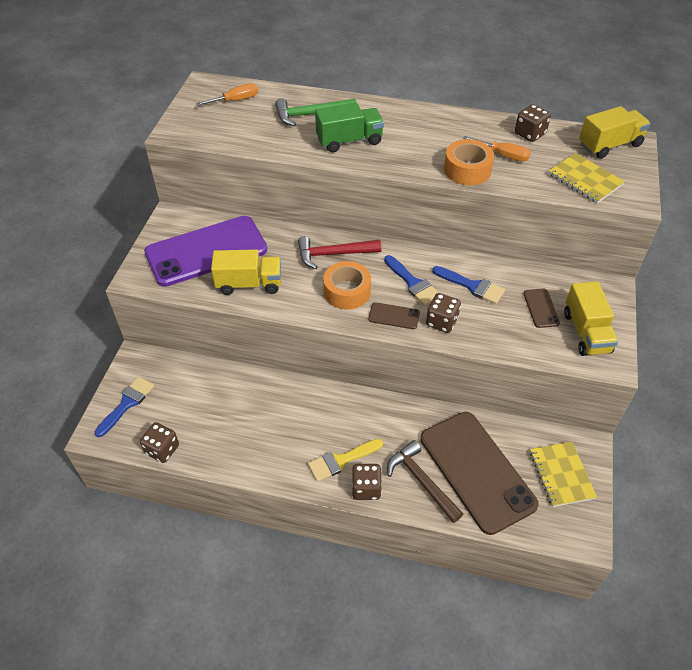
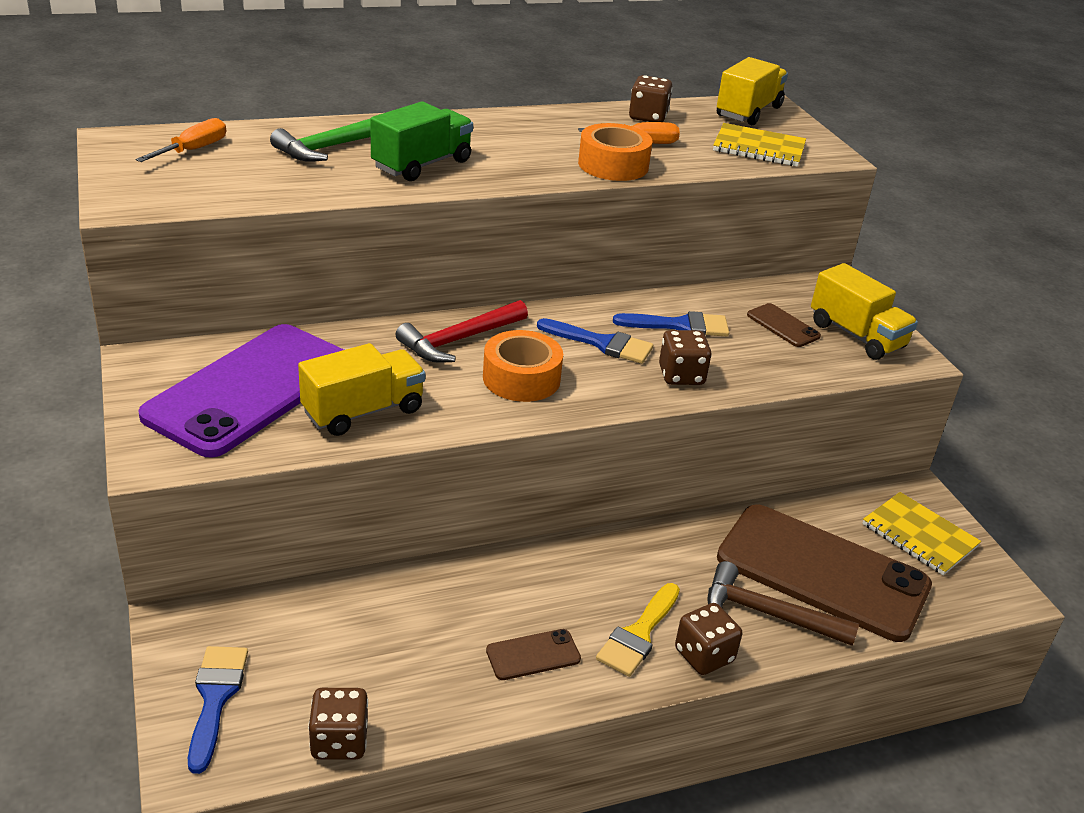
camera: 35 degrees left, 15 degrees down
(394, 316) = (613, 388): brown phone -> brown phone (533, 655)

